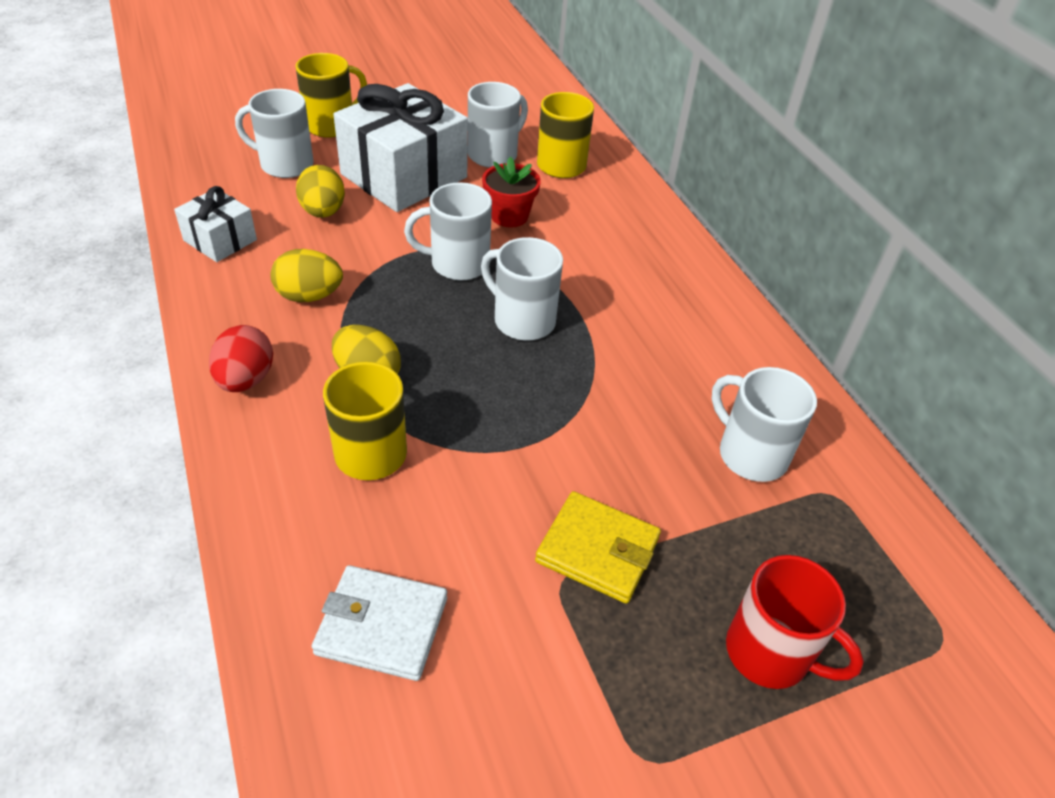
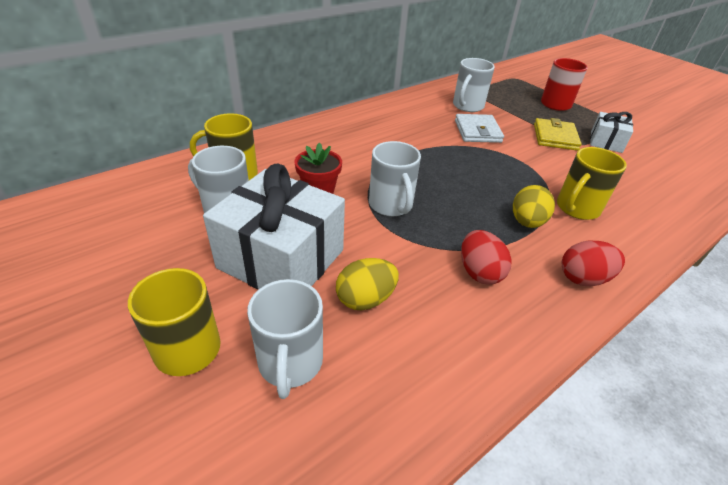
camera: 105 degrees left, 5 degrees down
(220, 240) = (452, 366): white gift -> white gift (606, 142)
(309, 296) = (479, 272): yellow egg -> red egg
(382, 625) = (653, 184): white wallet -> white wallet (477, 131)
(522, 320) = (429, 171): white mug -> none

